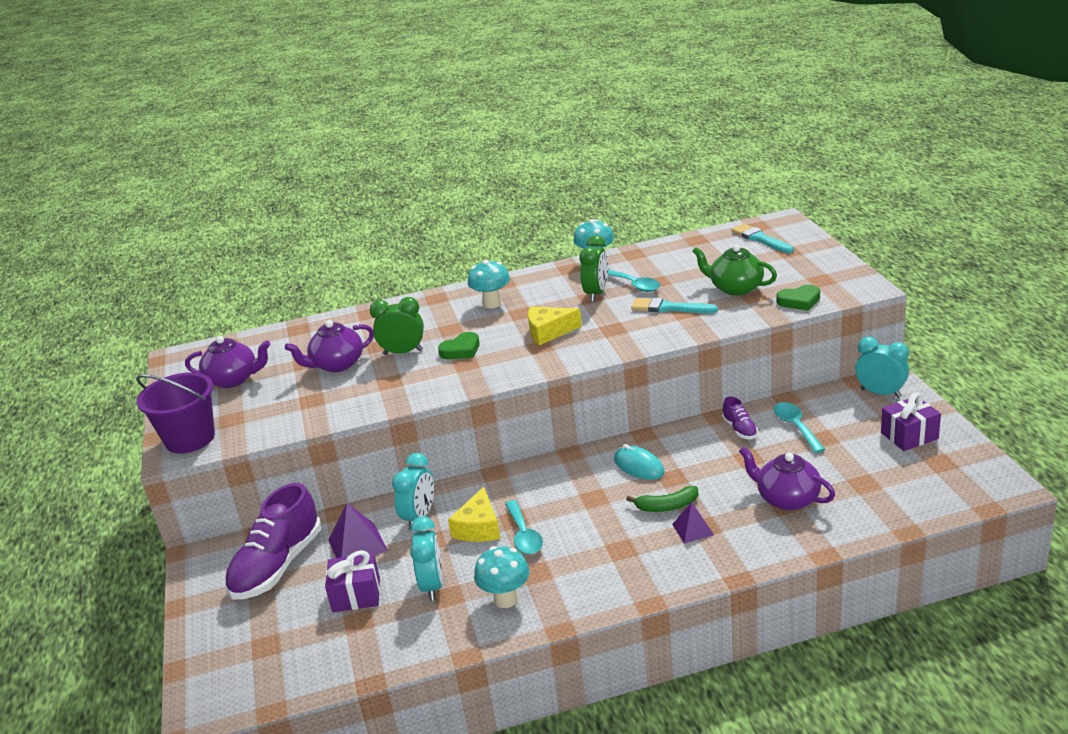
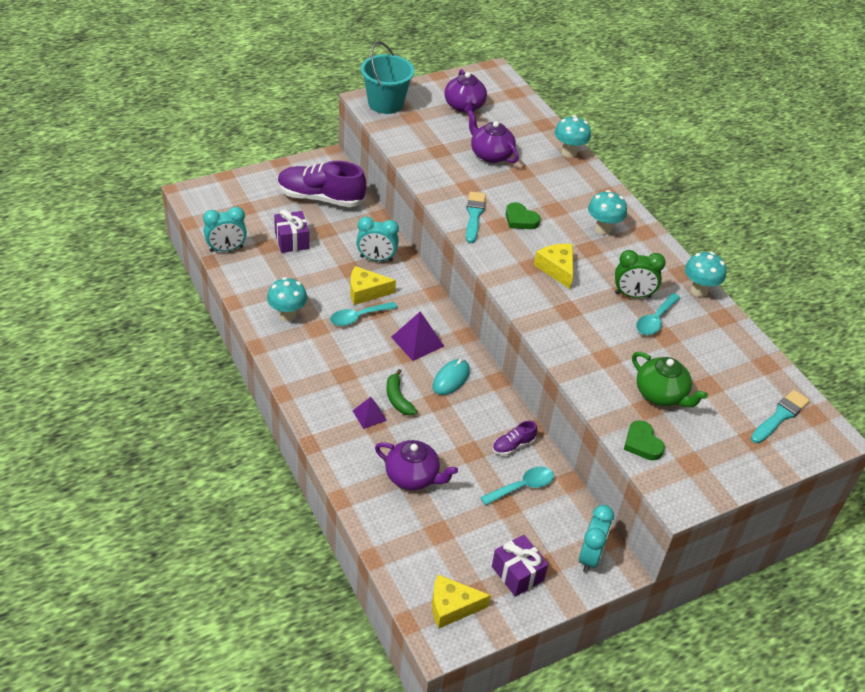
camera: 70 degrees right, 15 degrees up
(190, 439) = (385, 103): purple bucket -> turquoise bucket
(357, 316) = (569, 152): none -> turquoise mushroom
(357, 545) = (344, 232): purple pyramid -> purple pyramid (417, 341)
(403, 352) = (513, 187): green clock -> none
(432, 585) = (301, 276): turquoise clock -> turquoise clock (226, 249)
(669, 308) = (613, 347): turquoise brush -> turquoise brush (474, 215)
(735, 288) = (661, 394): green teapot -> green teapot turned 120 degrees clockwise
(787, 499) = (413, 476): purple teapot -> purple teapot turned 90 degrees clockwise
(961, 478) = (452, 607): none -> yellow cheese

